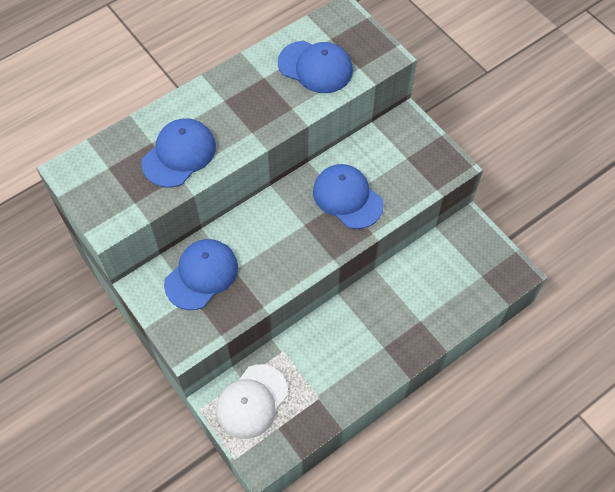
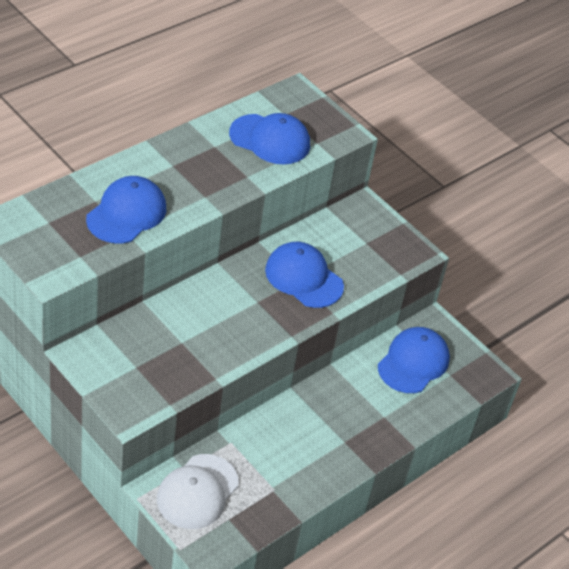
camera: 10 degrees left, 15 degrees down
(201, 275) = (145, 346): blue cap -> blue cap (413, 362)

